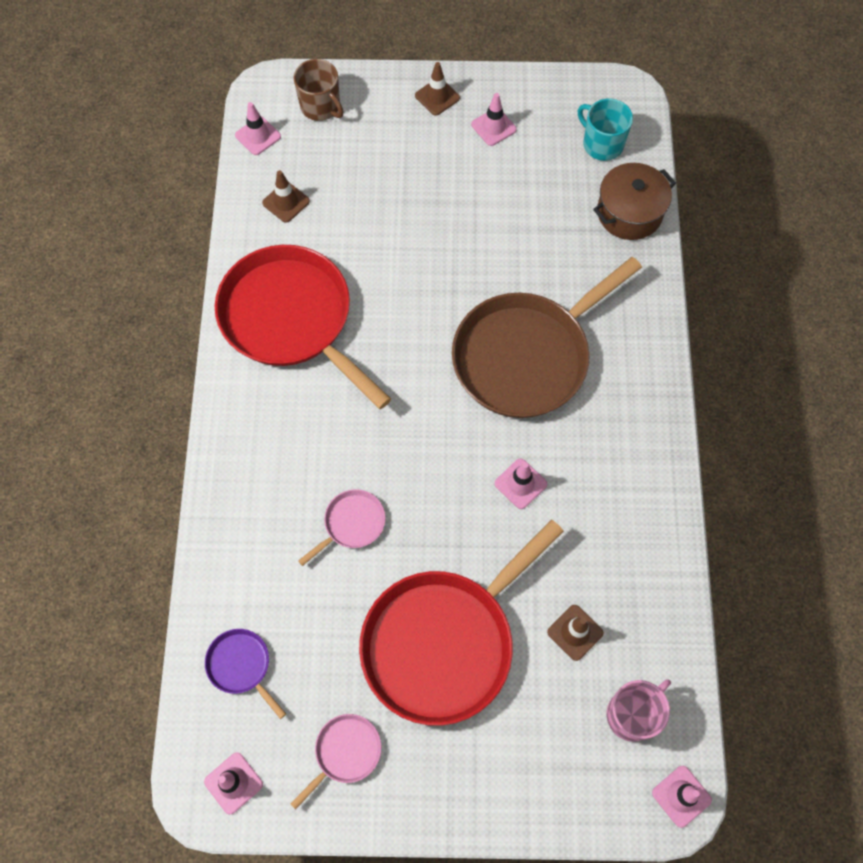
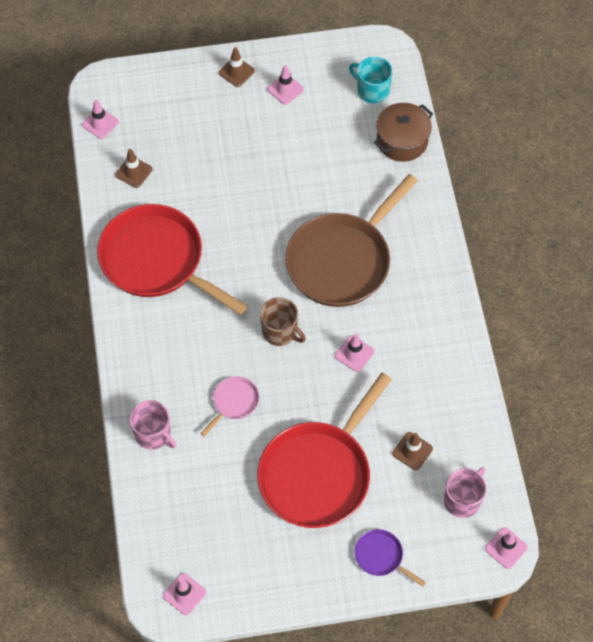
camera: 10 degrees left, 5 degrees down
(239, 549) = (153, 434): none -> pink mug
(241, 666) = (173, 514): purple pan -> purple pan (381, 556)
(321, 106) = (145, 93): brown mug -> brown mug (280, 331)
(345, 752) = (261, 560): pink pan -> none

